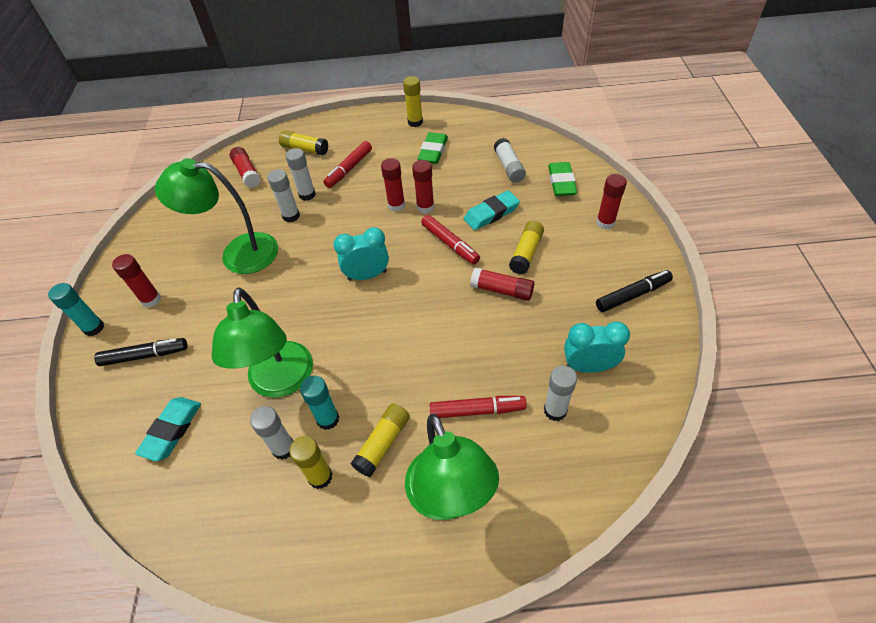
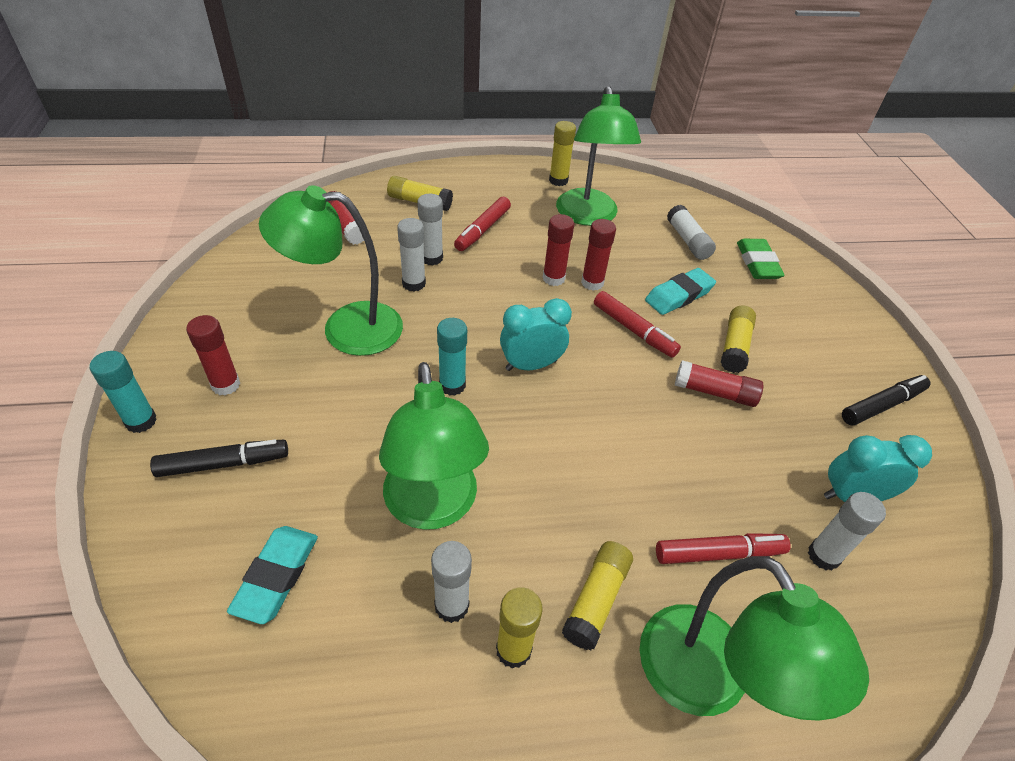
camera: 10 degrees left, 5 degrees down
(328, 419) = (510, 563): turquoise glue stick -> turquoise glue stick (452, 385)
(433, 151) = (588, 216): green eraser -> green lamp
(605, 223) = (824, 314): red glue stick -> none

